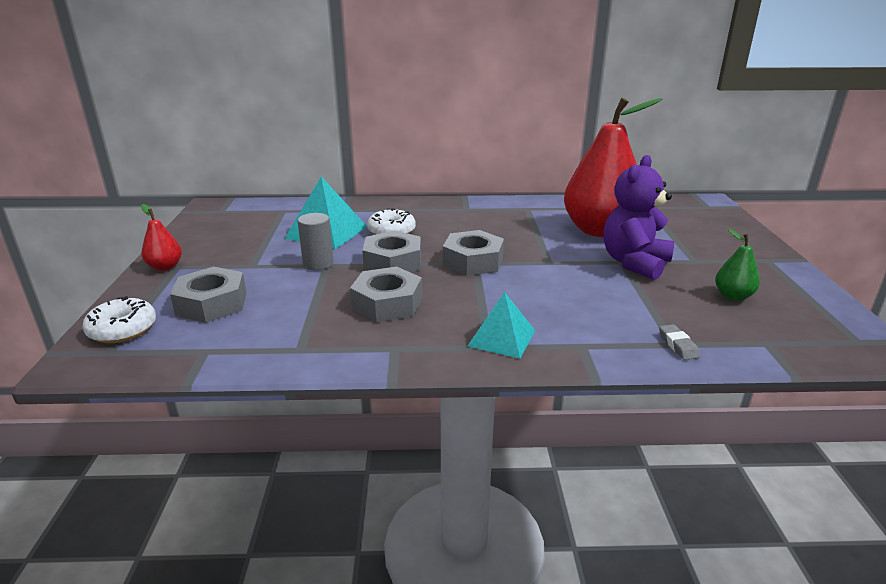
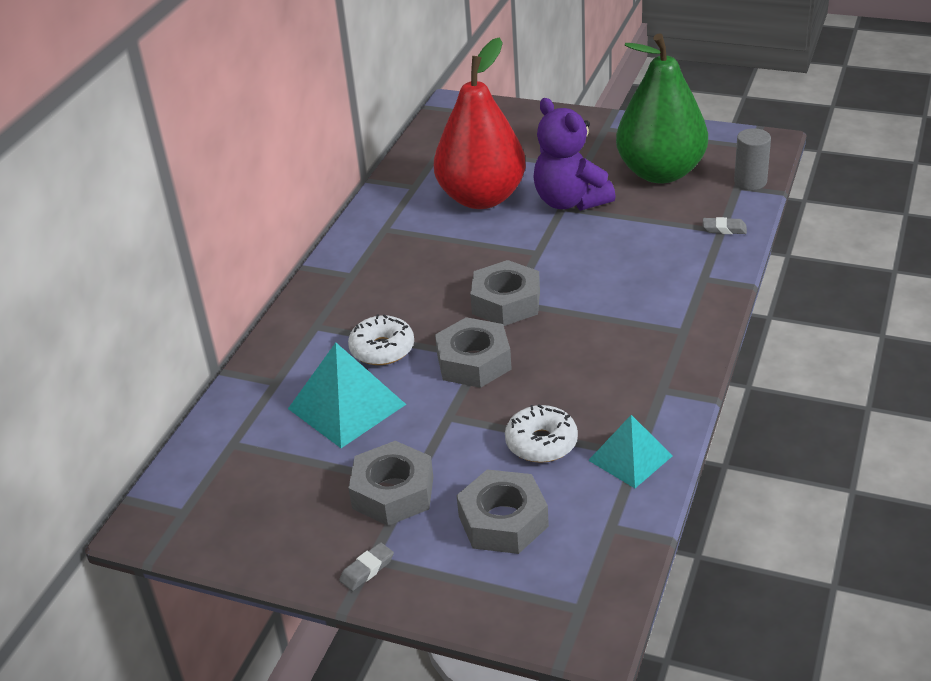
camera: 65 degrees left, 10 degrees up
(123, 329) = (532, 600): white donut -> white donut (541, 443)
(165, 267) = (367, 570): red pear -> grey eraser
(318, 263) = (442, 423): grey cylinder -> grey cylinder (750, 182)
(387, 303) = (572, 381): grey nut -> grey nut (393, 492)
(502, 338) = (673, 319): turquoise pyramid -> turquoise pyramid (630, 458)
(733, 296) = (660, 172): green pear -> green pear, size x2.37

